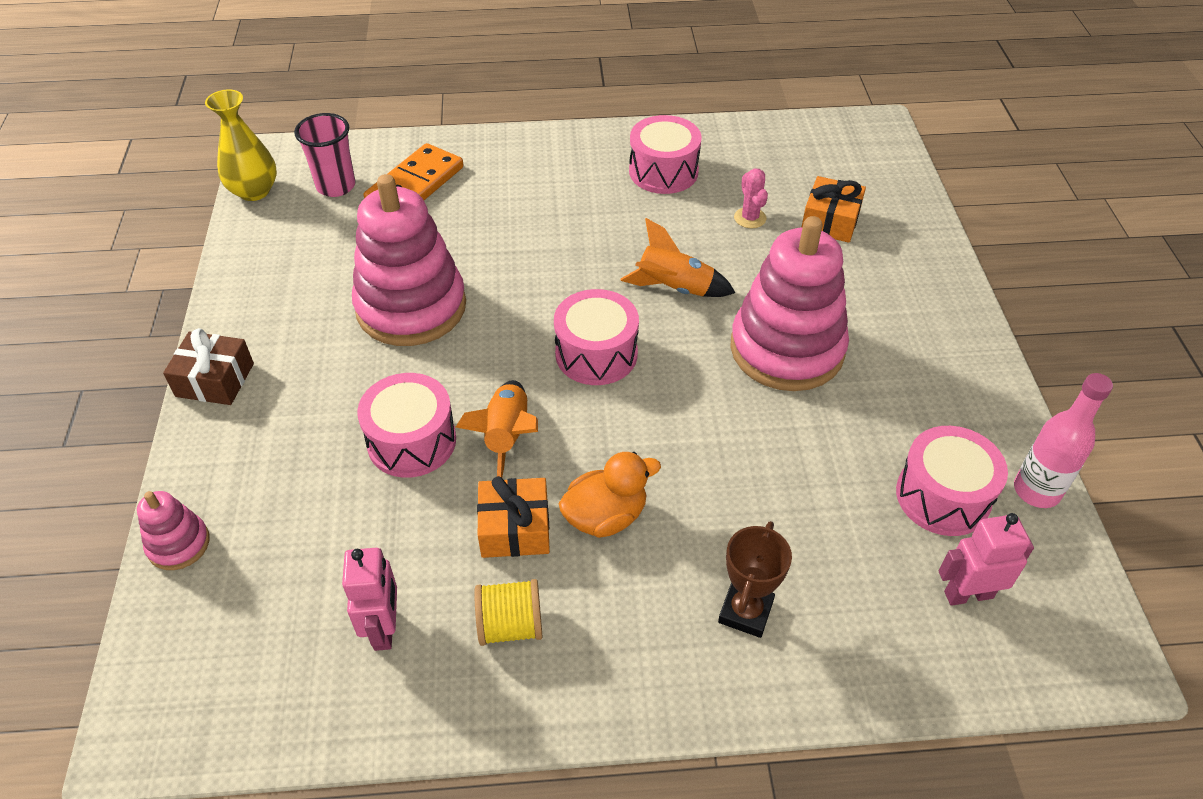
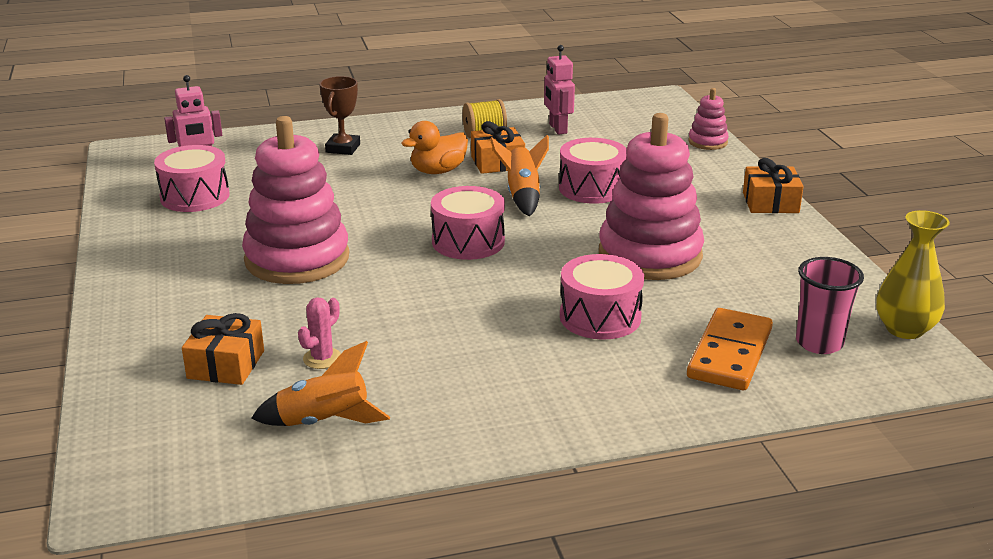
camera: 170 degrees right, 20 degrees down
(215, 380) = (770, 203): brown gift -> orange gift
(663, 171) = (431, 400): pink drum -> pink drum (600, 317)
(674, 289) = (404, 290): orange rocket -> orange rocket (324, 422)
(750, 218) = (322, 358): pink cactus -> pink cactus turned 60 degrees clockwise
(1036, 491) = (122, 204): pink bottle -> none

